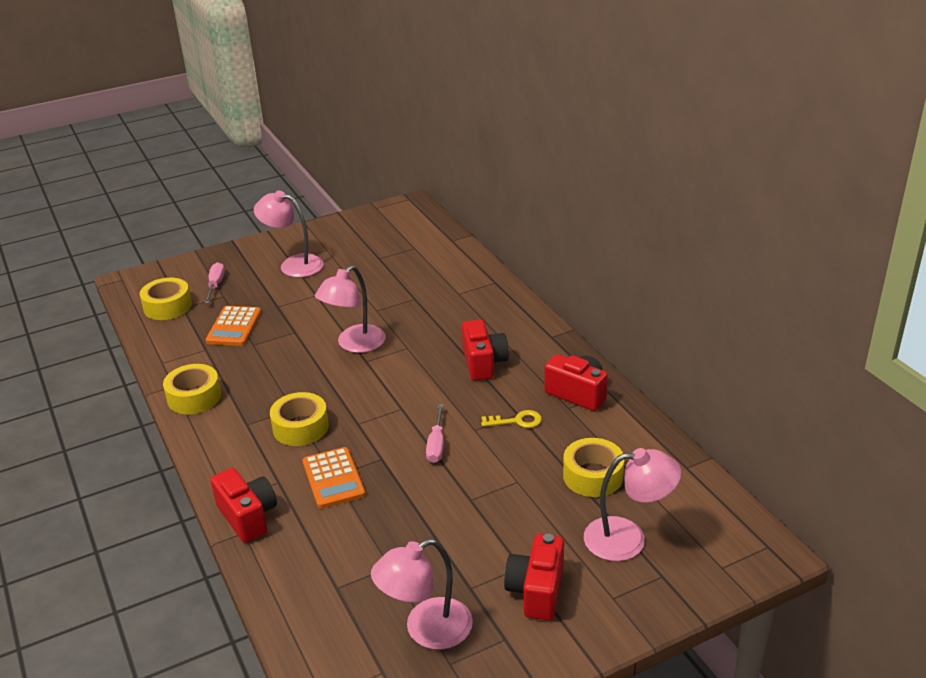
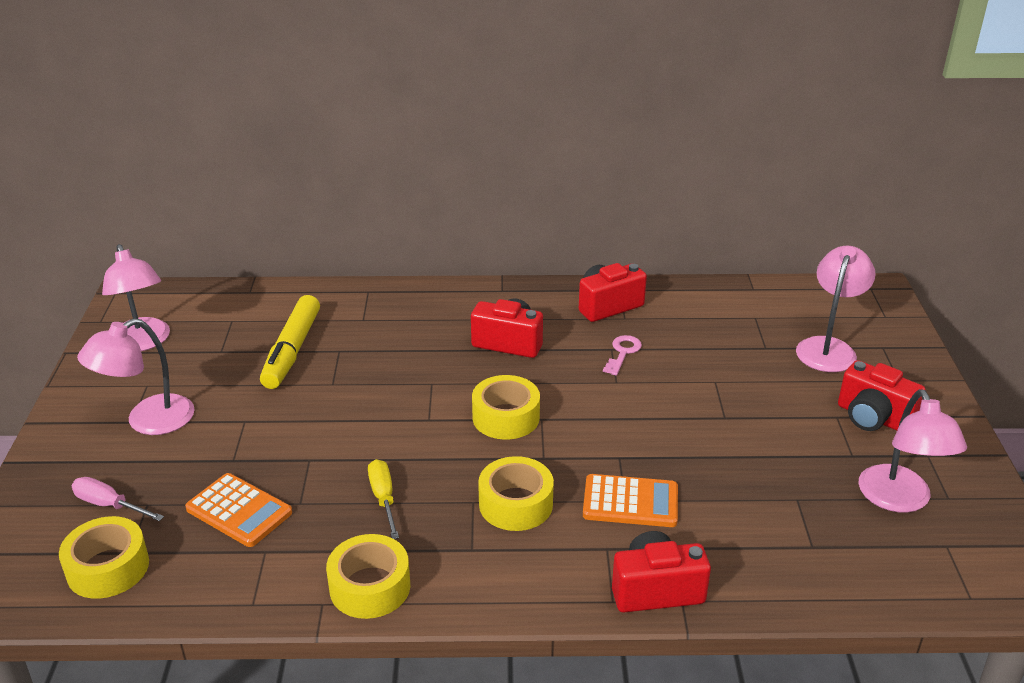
camera: 65 degrees left, 0 degrees up
(275, 373) = (383, 498): none -> yellow screwdriver
(354, 344) = (387, 419): pink lamp -> pink lamp (143, 342)
(400, 282) = (292, 350): none -> yellow marker
(436, 444) = (623, 413): pink screwdriver -> none
(517, 421) = (623, 353): yellow key -> pink key
(593, 476) = (734, 337): yellow tape -> yellow tape (506, 417)

